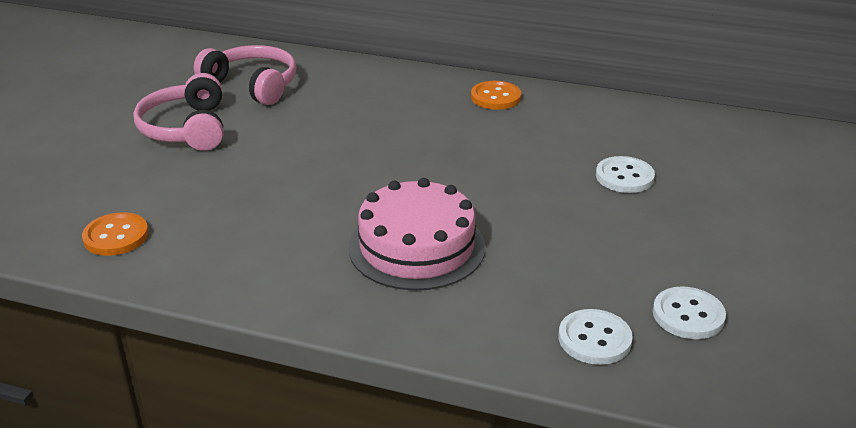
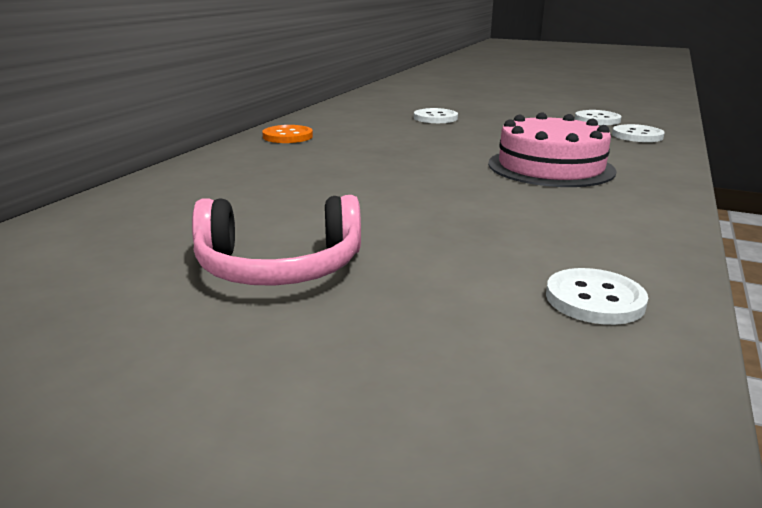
camera: 85 degrees left, 10 degrees down
(116, 236) = (594, 299): orange button -> white button
(253, 85) = (163, 228): pink headphones -> none

